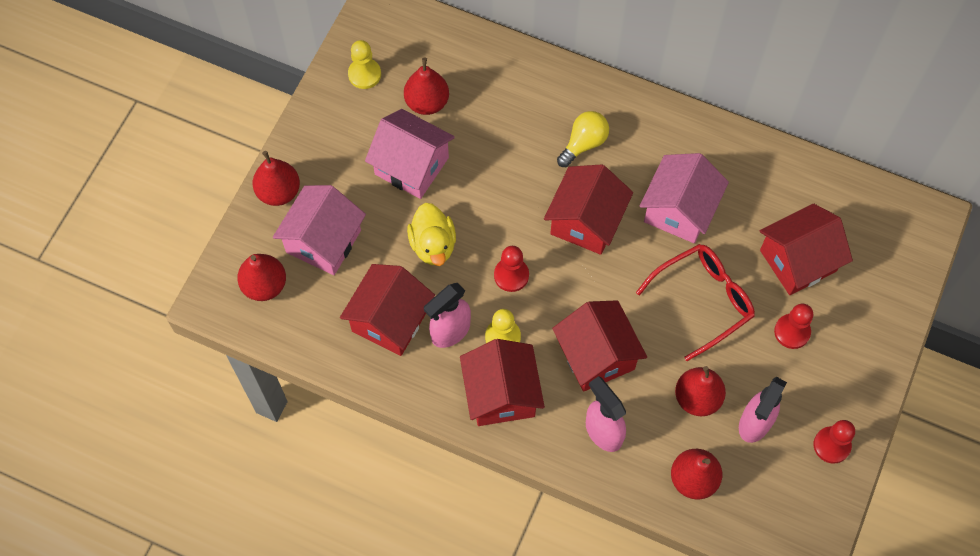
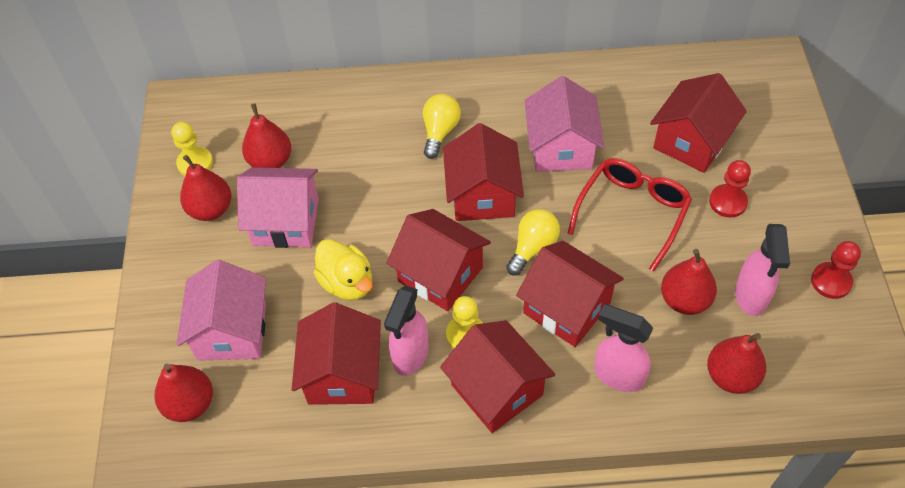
camera: 25 degrees left, 10 degrees down
(279, 192) = (160, 306): red pear -> red pear (211, 209)
(511, 275) = (440, 274): red pawn -> red house
(600, 290) = (533, 247): none -> yellow light bulb

